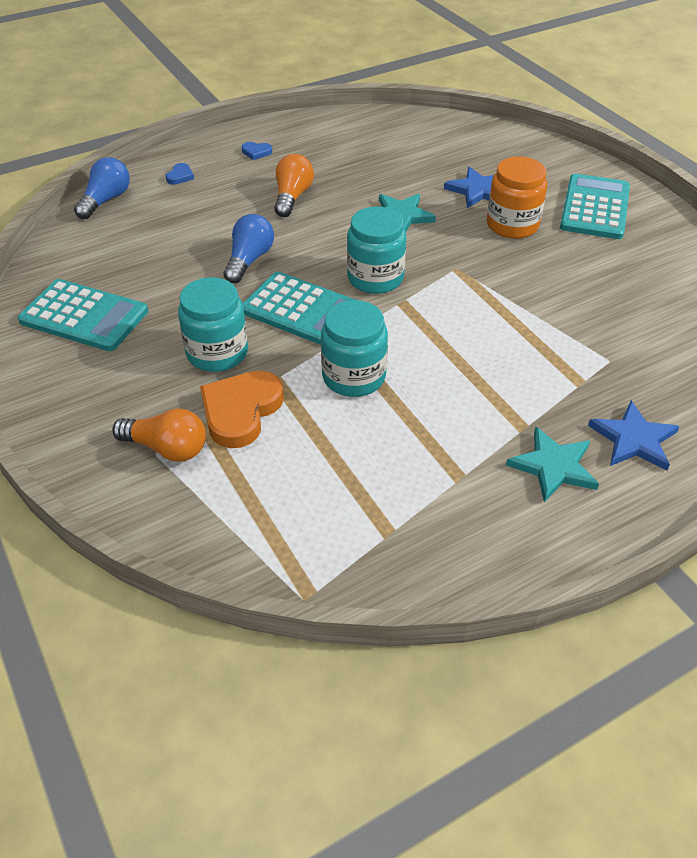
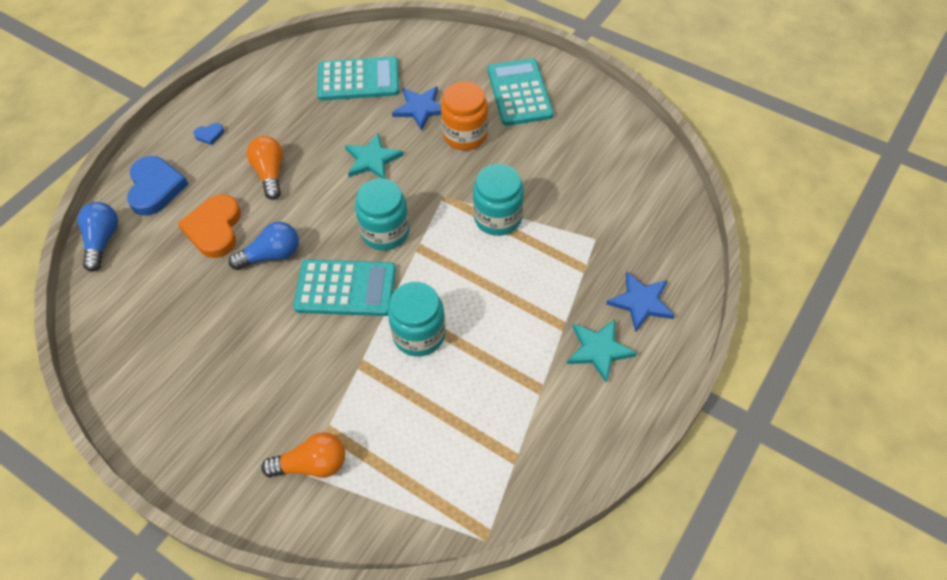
camera: 25 degrees left, 10 degrees up
(84, 316) = (163, 371): turquoise calculator -> turquoise calculator (358, 79)
(180, 176) = (155, 188): blue heart -> blue heart, size x2.24
(217, 353) = (299, 359): turquoise jar -> turquoise jar (498, 218)
(241, 411) = (350, 405): orange heart -> orange heart (214, 229)
(249, 260) = (271, 255): blue light bulb -> blue light bulb turned 75 degrees clockwise

